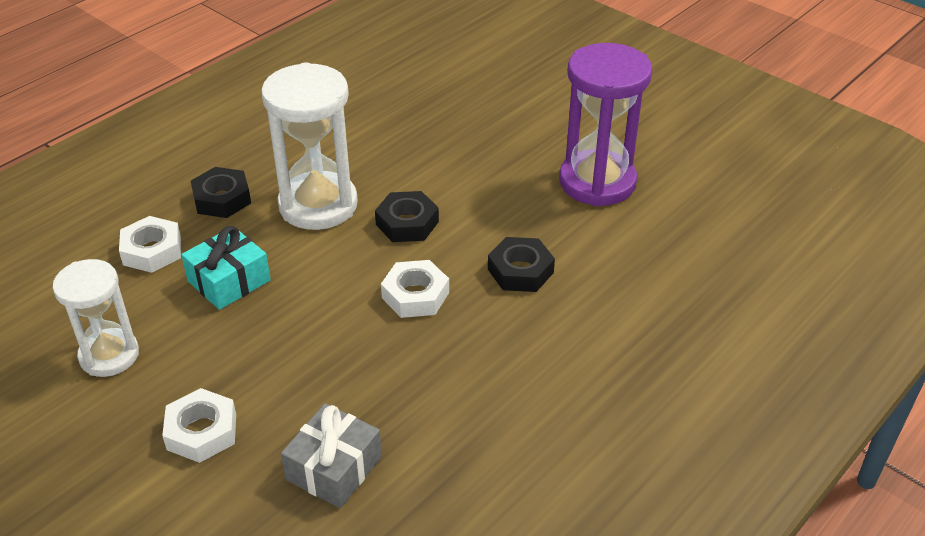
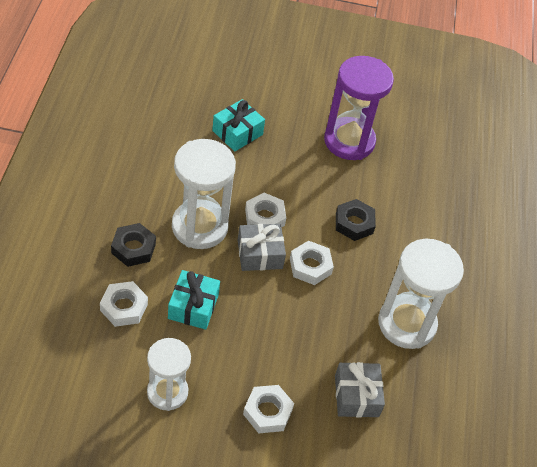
camera: 40 degrees left, 10 degrees up
(363, 258) = (260, 254): none -> grey gift
(407, 223) = (264, 217): black nut -> white nut
(456, 129) = (237, 132): none -> turquoise gift
(487, 414) = (406, 324): none -> white hourglass

